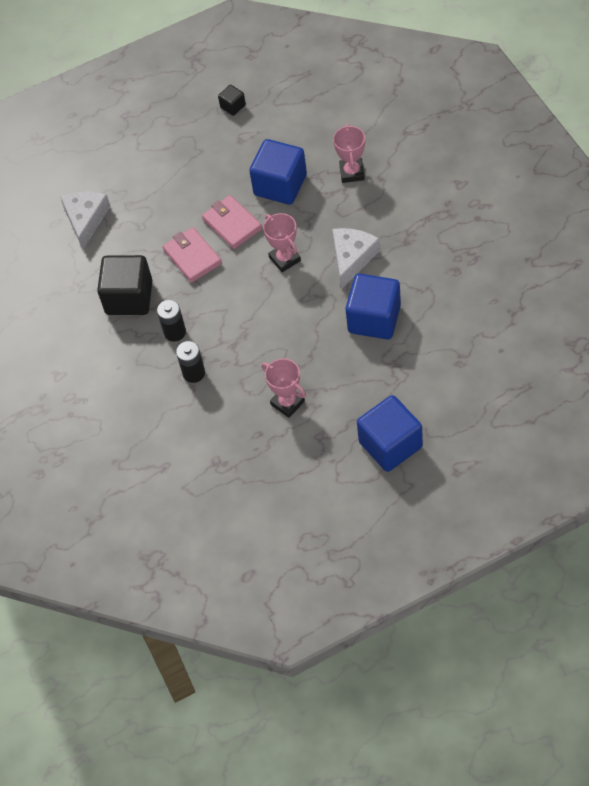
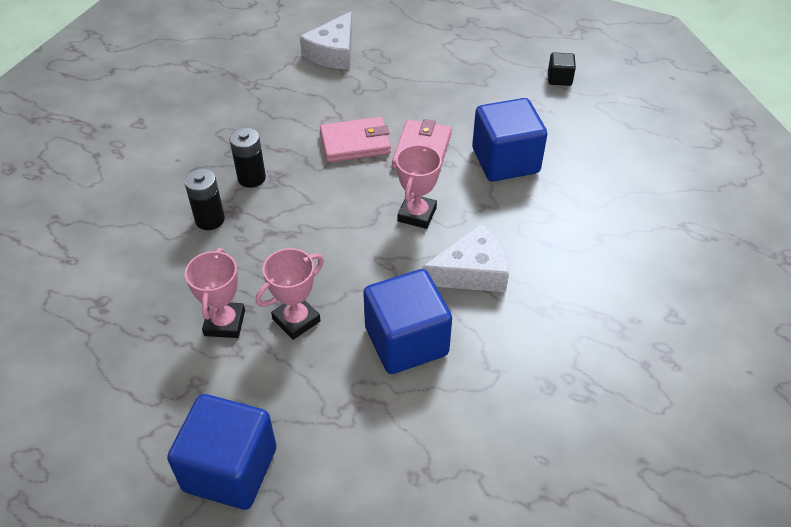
camera: 45 degrees right, 10 degrees down
(86, 219) = (333, 52): white cheese -> white cheese turned 150 degrees clockwise
(129, 297) = (268, 124): black cube -> none
(192, 257) = (355, 143): pink wallet -> pink wallet turned 60 degrees clockwise
(352, 172) = (581, 209): pink trophy -> pink trophy (296, 320)

